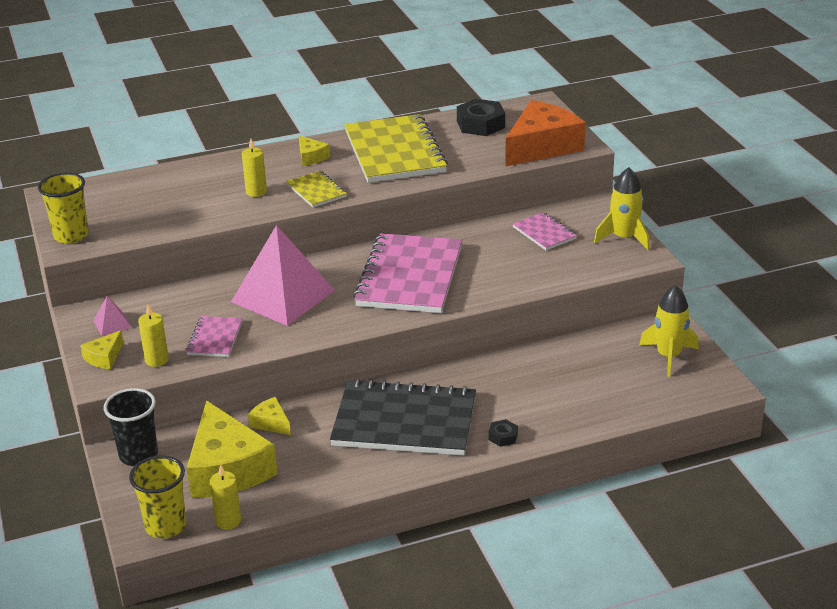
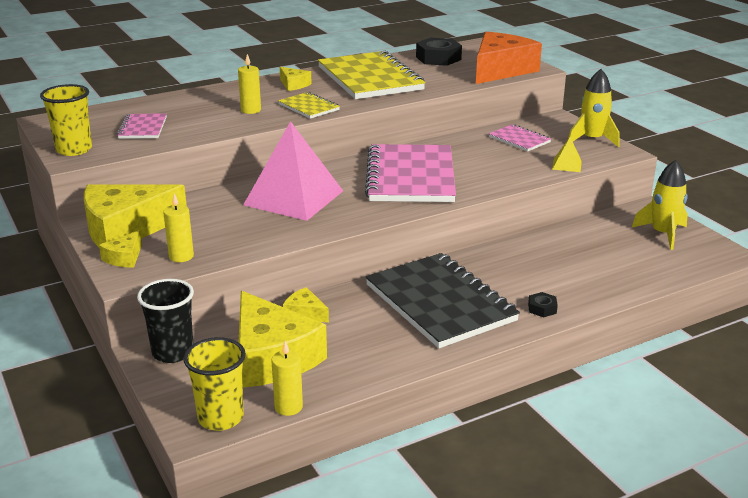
camera: 10 degrees left, 5 degrees down
(112, 324) = (126, 229): pink pyramid -> yellow cheese
(215, 338) = (236, 235): pink notebook -> pink notebook (143, 128)
(404, 422) = (440, 303): black notebook -> black notebook turned 60 degrees clockwise
(580, 271) = (567, 165): none -> yellow pyramid

